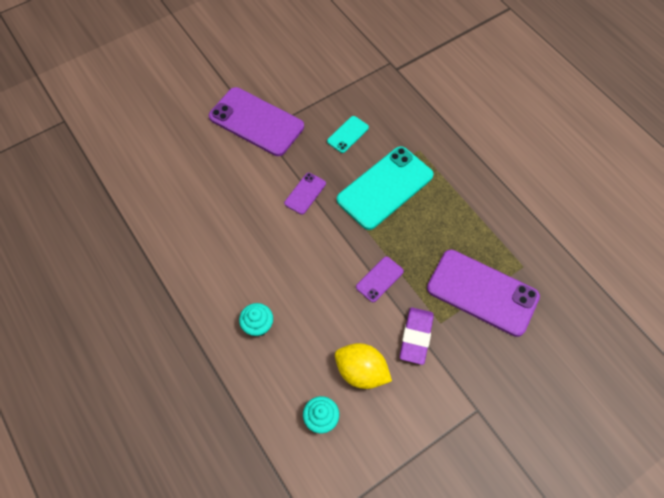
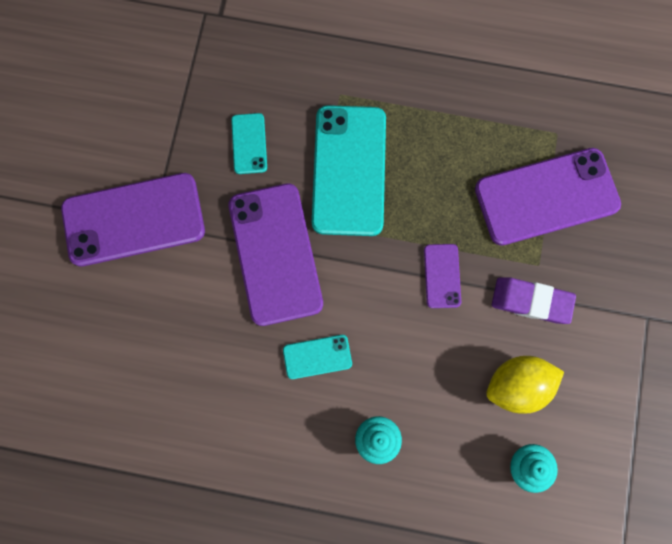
camera: 45 degrees left, 15 degrees up
(272, 258) = (317, 356): none -> turquoise phone
(305, 193) = (275, 254): purple phone -> purple phone, size x2.13
(416, 337) = (531, 301): purple eraser -> purple eraser turned 45 degrees counterclockwise

